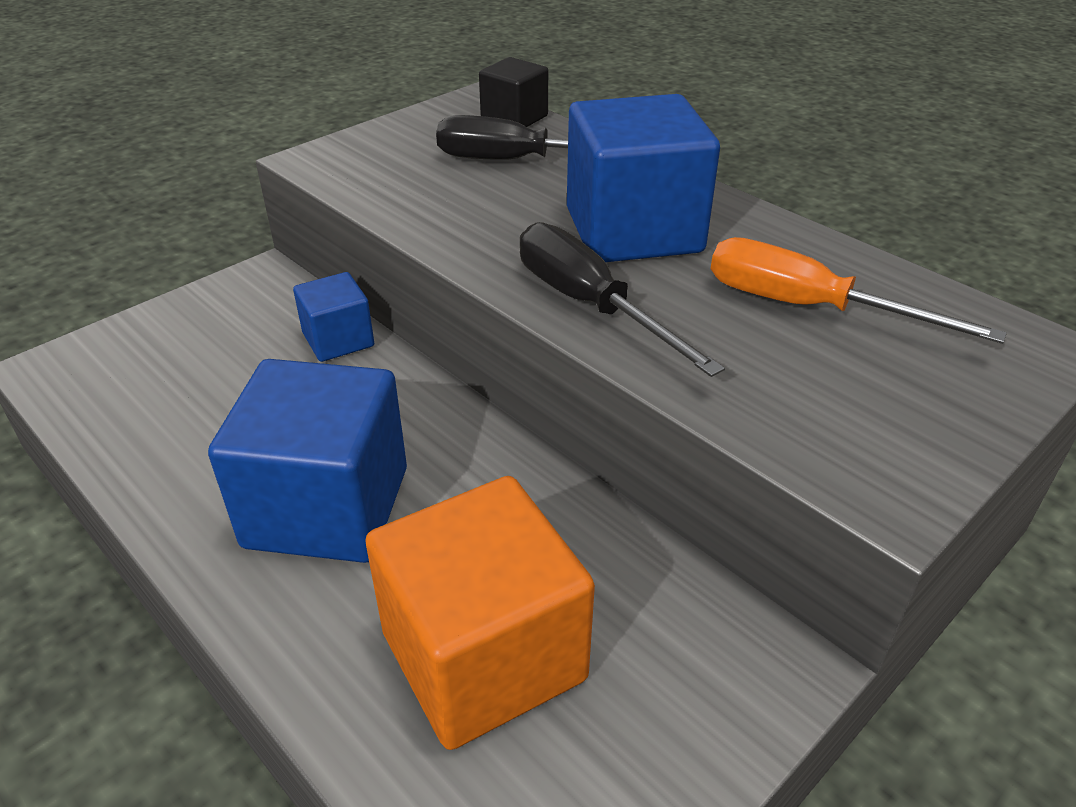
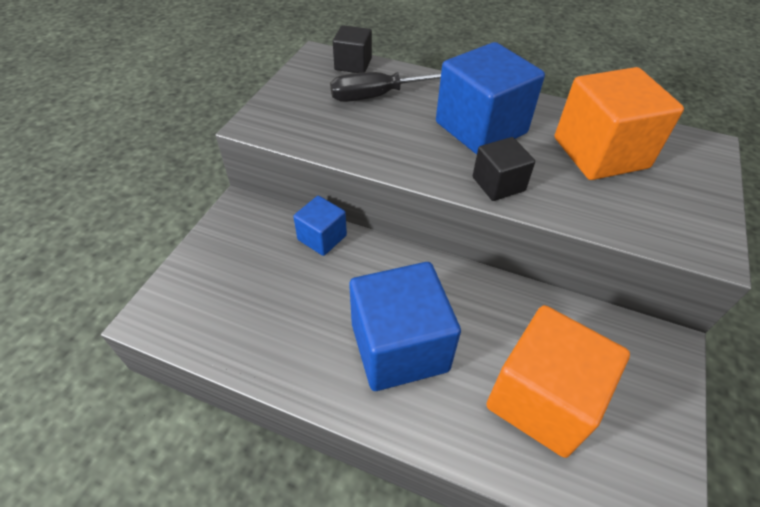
camera: 25 degrees left, 10 degrees up
(590, 305) = (498, 184): black screwdriver -> black cube
(809, 307) = (600, 153): orange screwdriver -> orange cube

